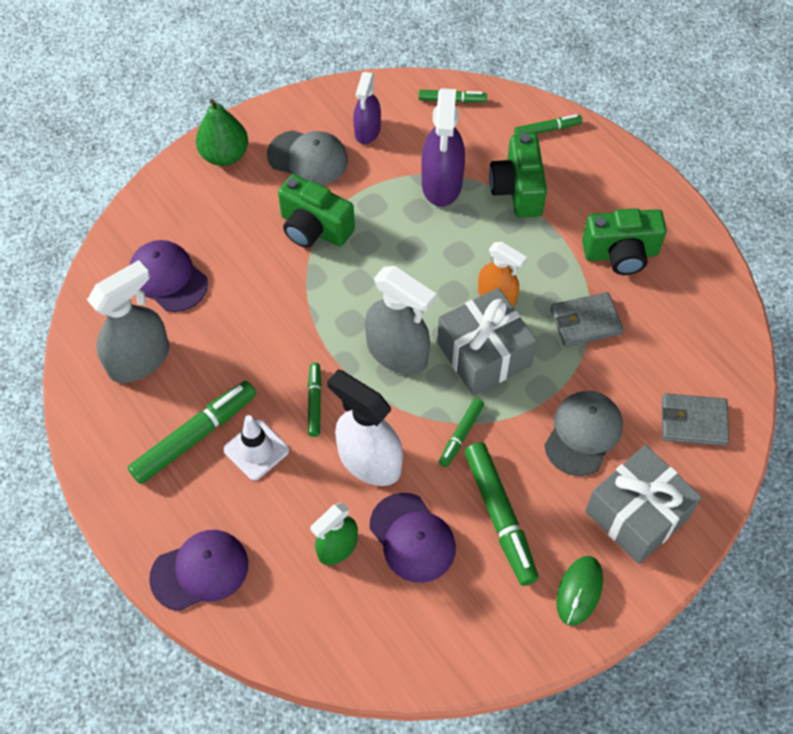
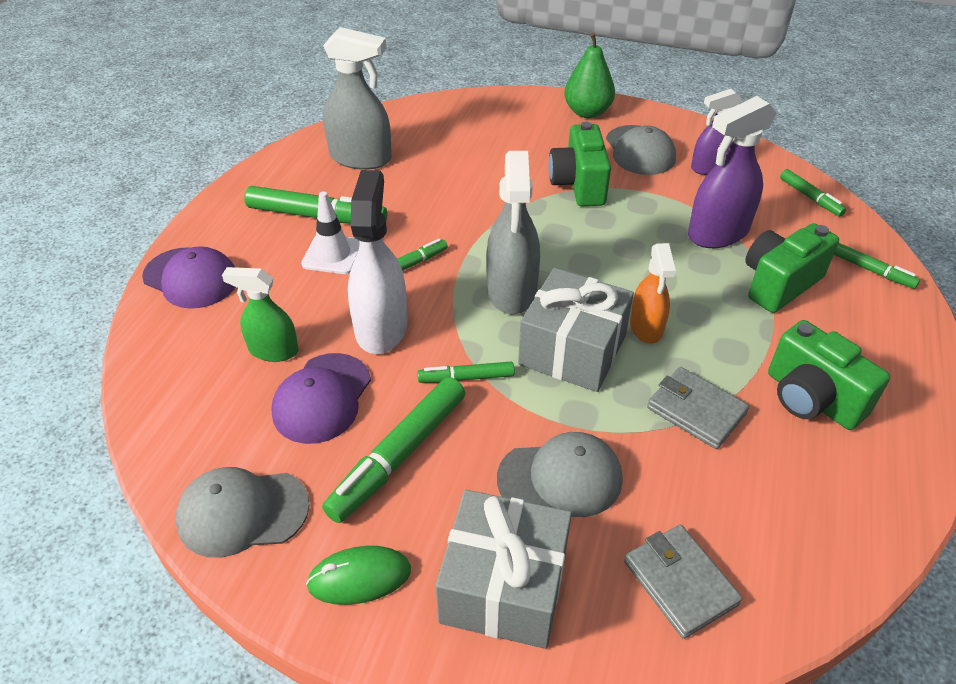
camera: 55 degrees right, 15 degrees down
(168, 278) = (447, 138): purple cap -> none
(481, 638) = (242, 512): none -> grey cap

